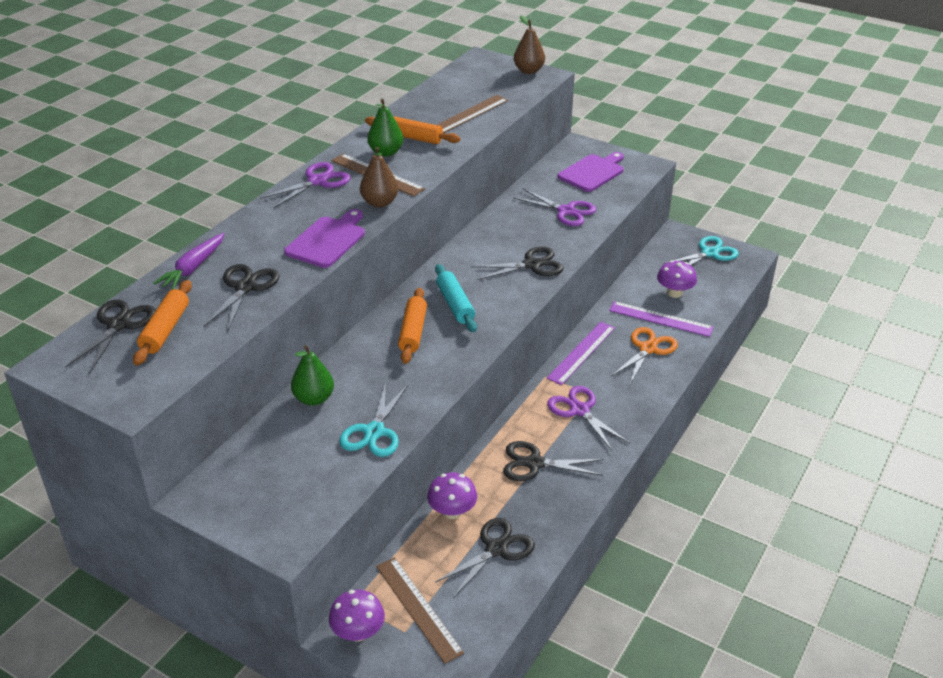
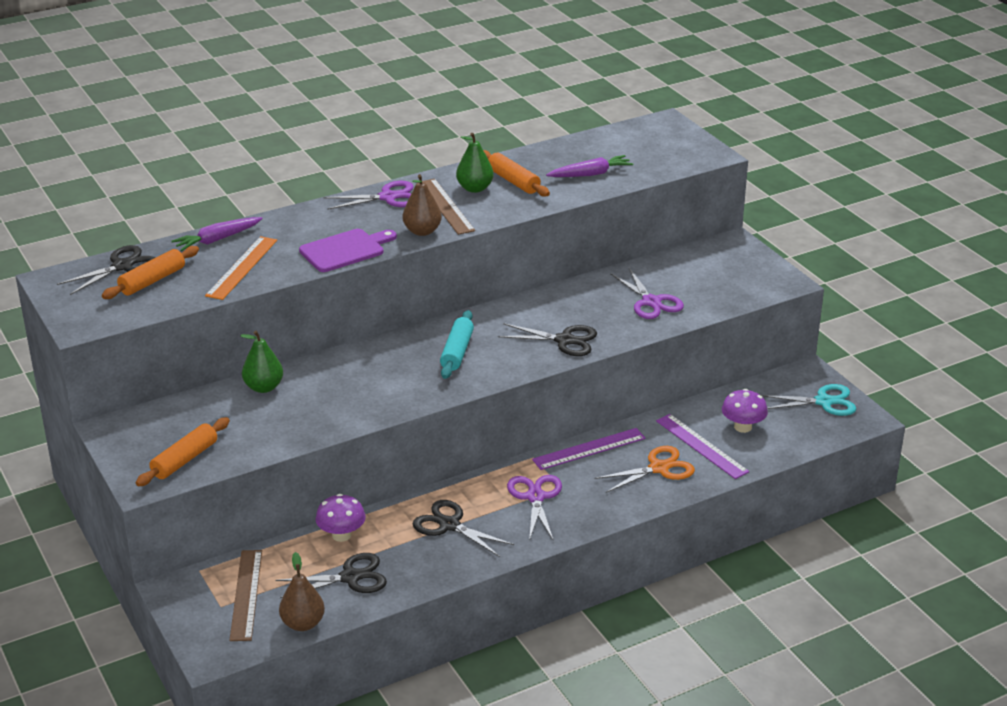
camera: 30 degrees right, 5 degrees down
(245, 287) = (242, 267): black scissors -> orange ruler
(358, 632) = (185, 592): purple mushroom -> none
(374, 432) = (287, 429): turquoise scissors -> none
(413, 332) = (397, 362): orange rolling pin -> orange rolling pin (184, 460)
(468, 115) = (590, 174): brown ruler -> purple carrot
(528, 71) = (700, 146): brown pear -> brown pear (303, 623)
(593, 172) = (720, 273): purple cutting board -> none

